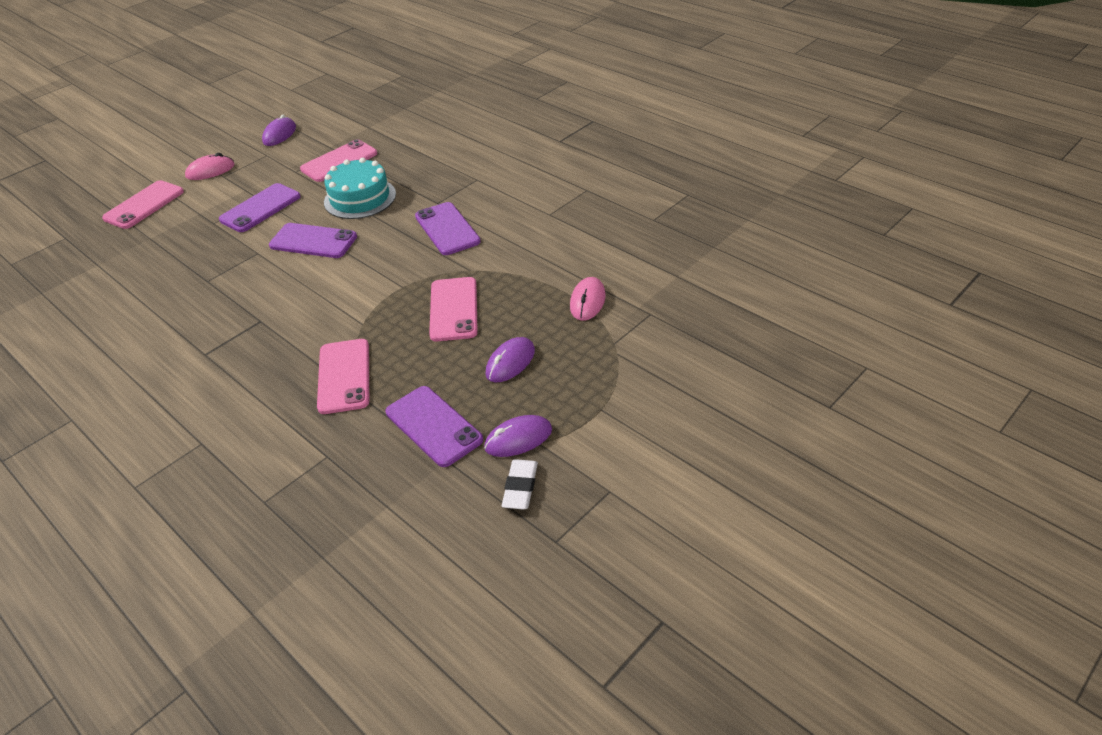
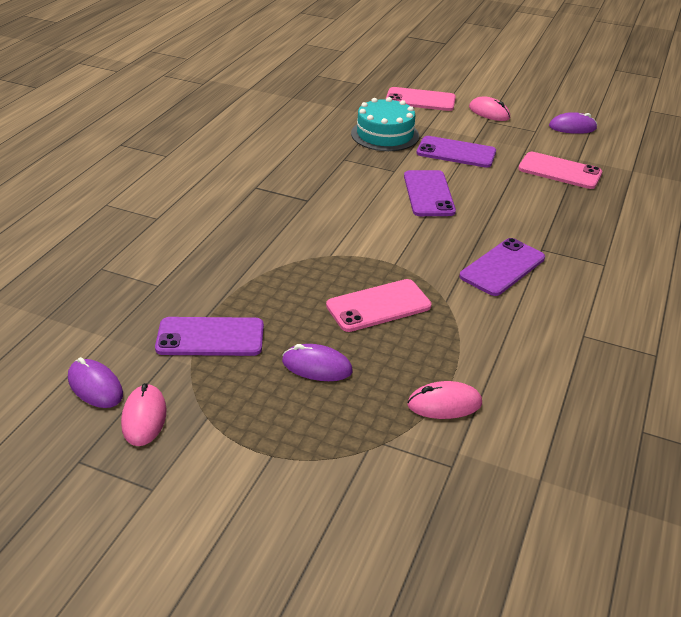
camera: 65 degrees right, 5 degrees down
(344, 376) = (256, 265): pink phone -> none
(360, 198) = (511, 200): turquoise cake -> turquoise cake (385, 134)
(433, 426) = (210, 337): purple phone -> purple phone turned 60 degrees clockwise
(518, 439) = (209, 400): purple mouse -> purple mouse (95, 386)
(520, 487) = (144, 417): white eraser -> pink mouse

